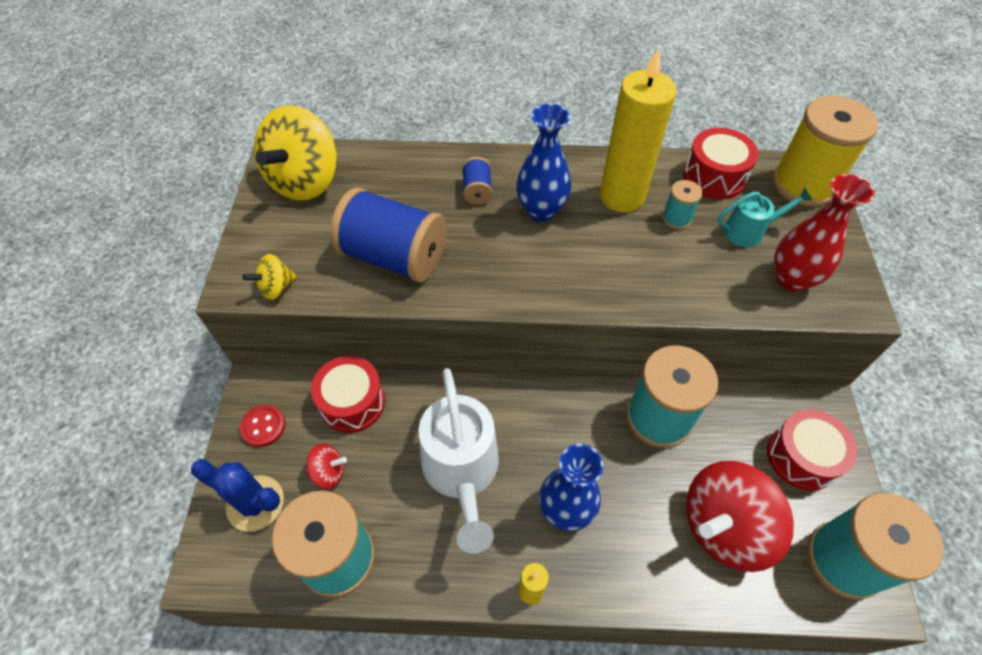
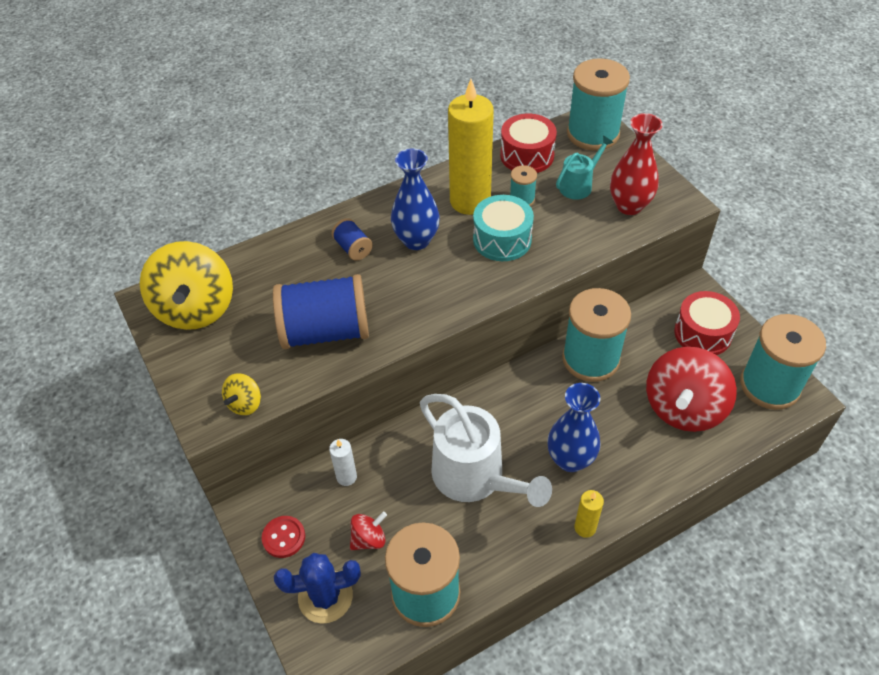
camera: 30 degrees left, 5 degrees down
(352, 402) = (346, 477): red drum -> white candle
(626, 250) = (502, 239): none -> turquoise drum
(803, 184) = (593, 134): yellow spool -> turquoise spool

